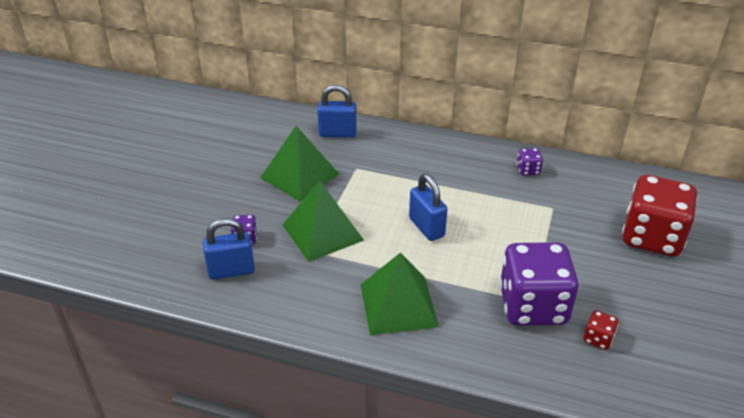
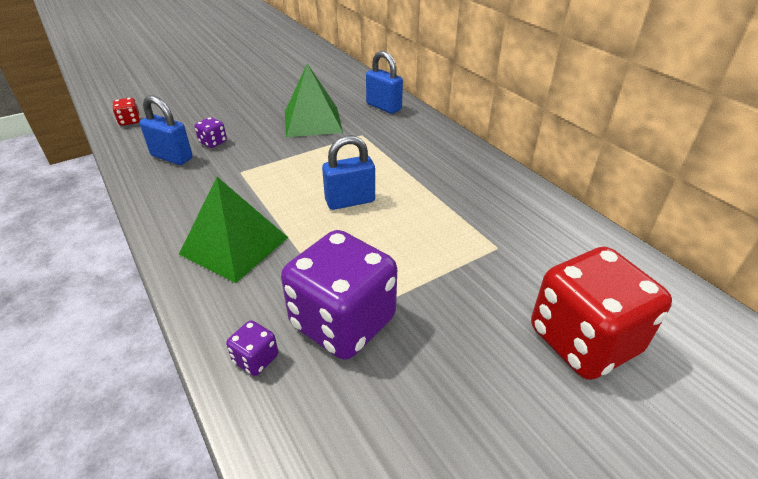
camera: 40 degrees right, 0 degrees up
(323, 232) = (267, 164): green pyramid -> none
(426, 227) = (350, 201): blue padlock -> blue padlock turned 60 degrees clockwise
(528, 170) = (517, 203): purple dice -> purple dice (255, 359)
(598, 339) = (362, 403): red dice -> red dice (129, 121)

